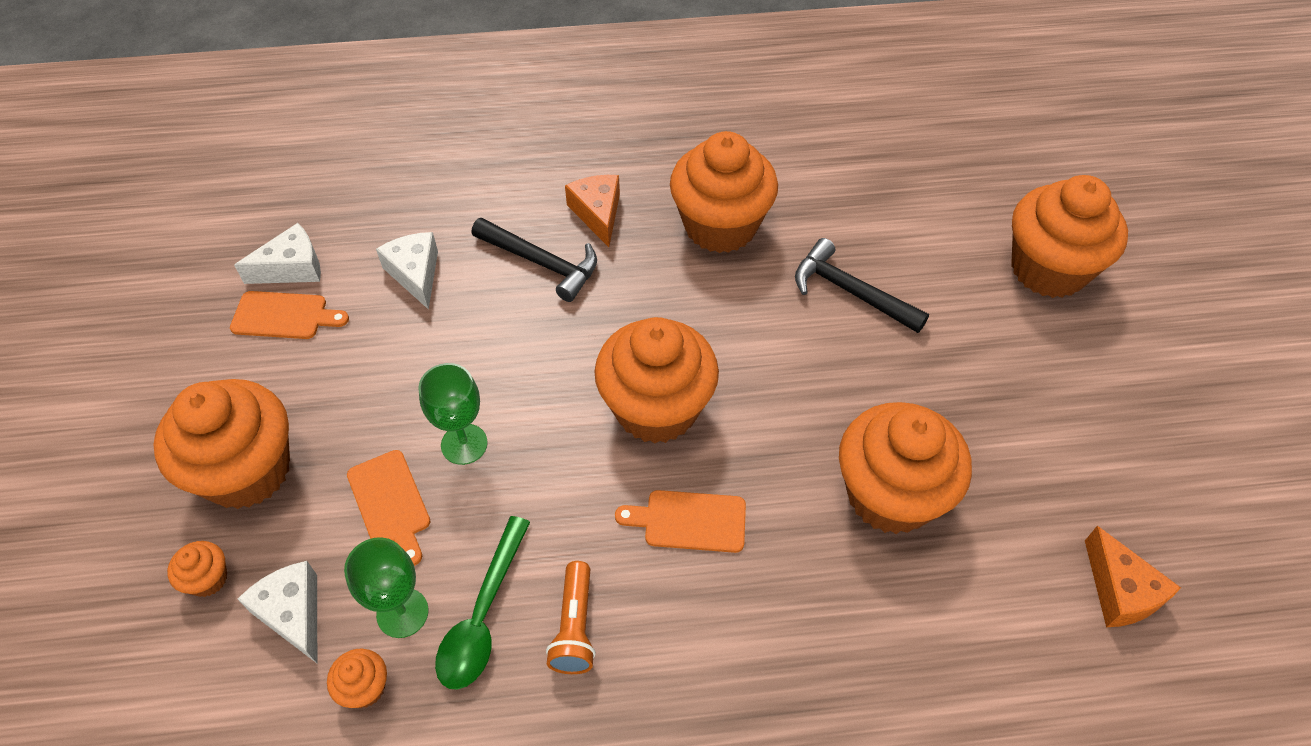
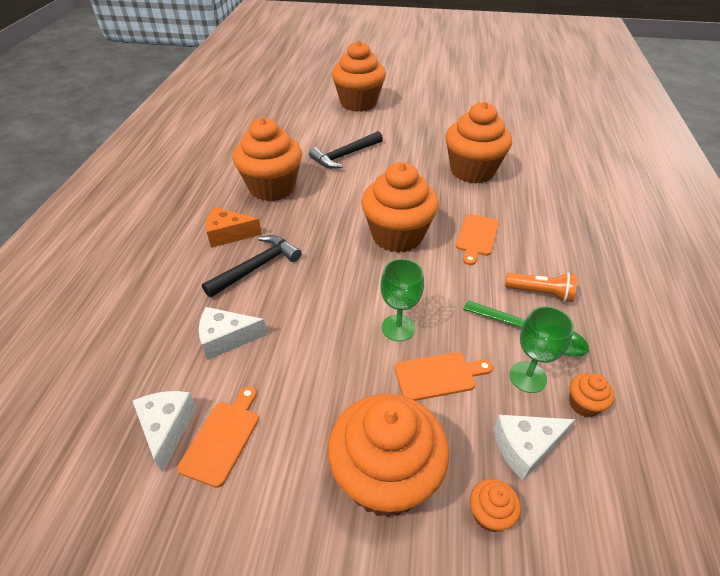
camera: 75 degrees left, 10 degrees down
(1120, 591) = (528, 128): orange cheese -> none

